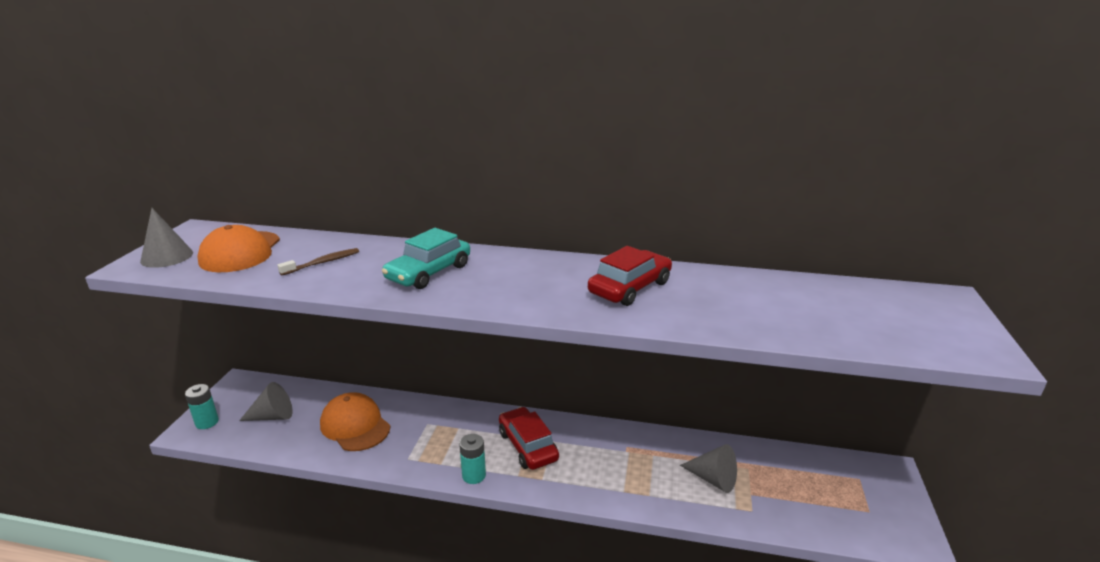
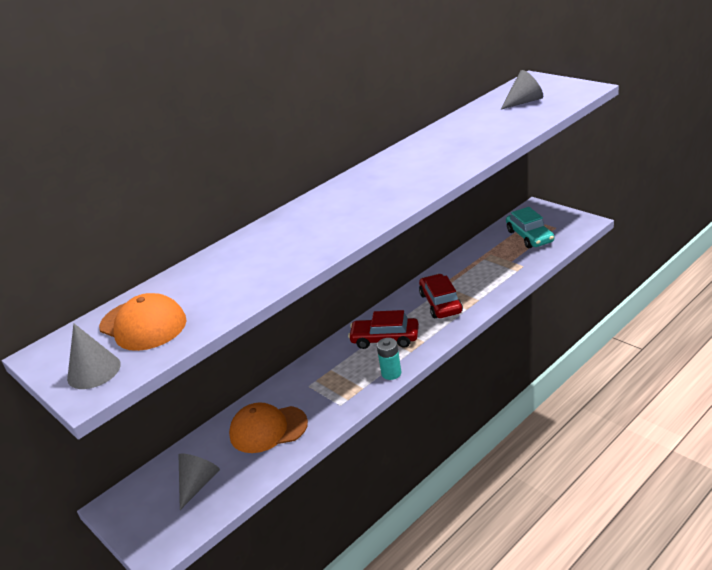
camera: 50 degrees left, 5 degrees up
(207, 422) = (157, 536): turquoise battery -> none
(323, 263) = (226, 280): brown toothbrush -> none
(429, 272) = (307, 232): turquoise car -> turquoise car (529, 236)
(630, 288) = (421, 161): red car -> red car (441, 303)
(713, 479) = (487, 270): grey cone -> grey cone (524, 102)

